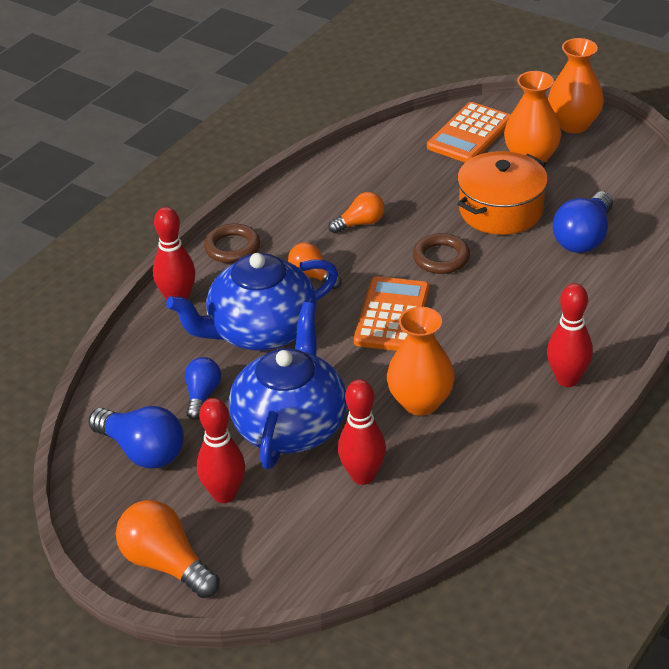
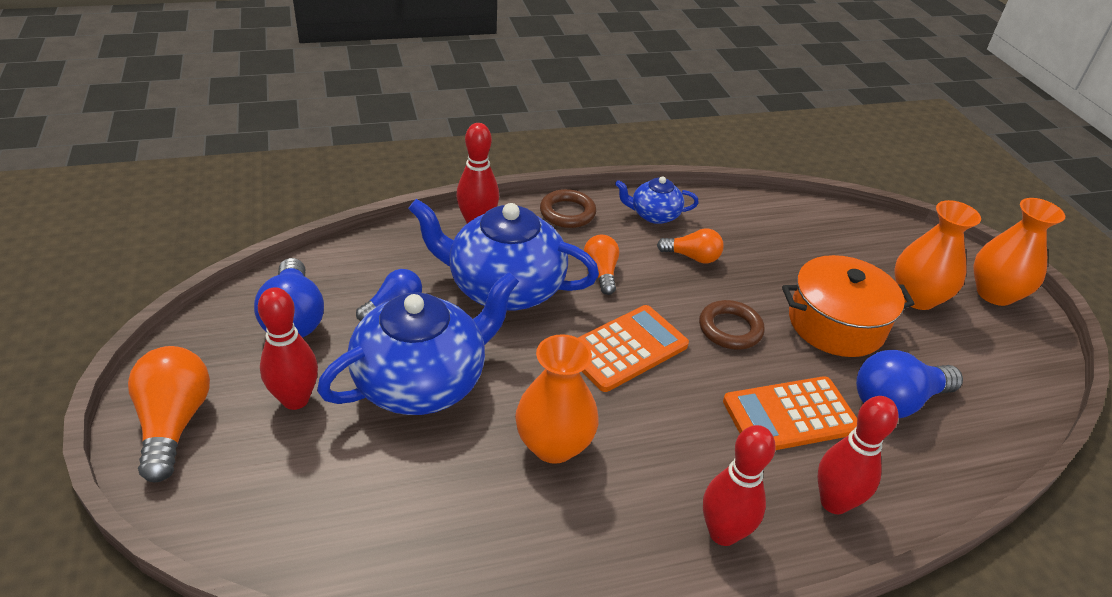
camera: 35 degrees right, 0 degrees up
(296, 208) = (654, 215): none -> blue teapot
(363, 476) = (417, 475): red bowling pin -> red bowling pin (834, 502)
(470, 134) = (877, 245): orange calculator -> orange calculator (790, 415)

